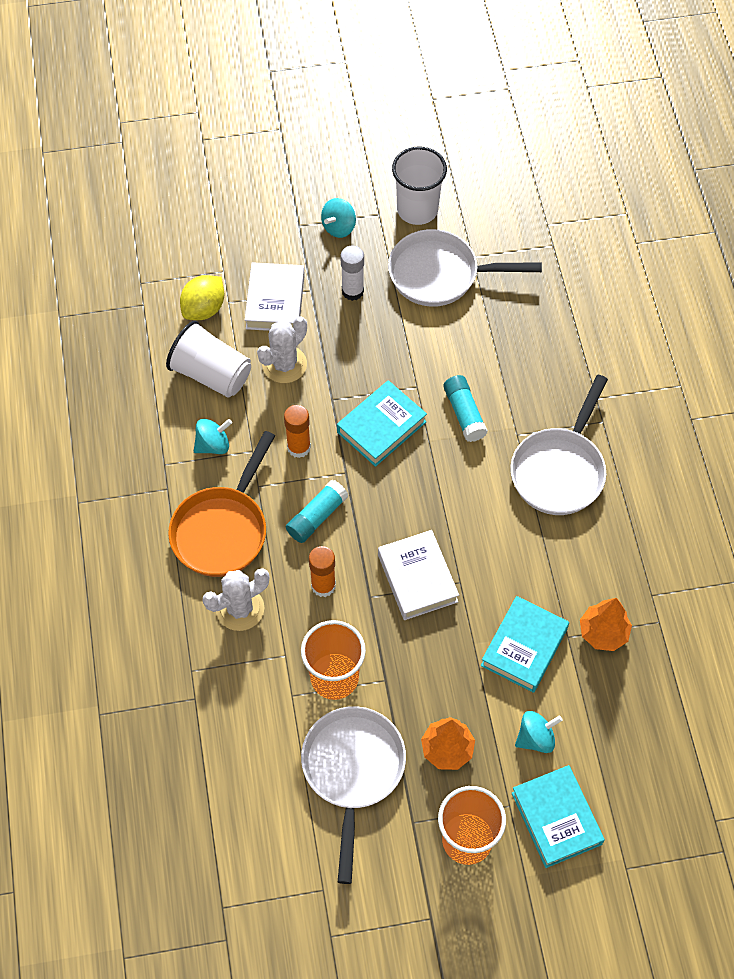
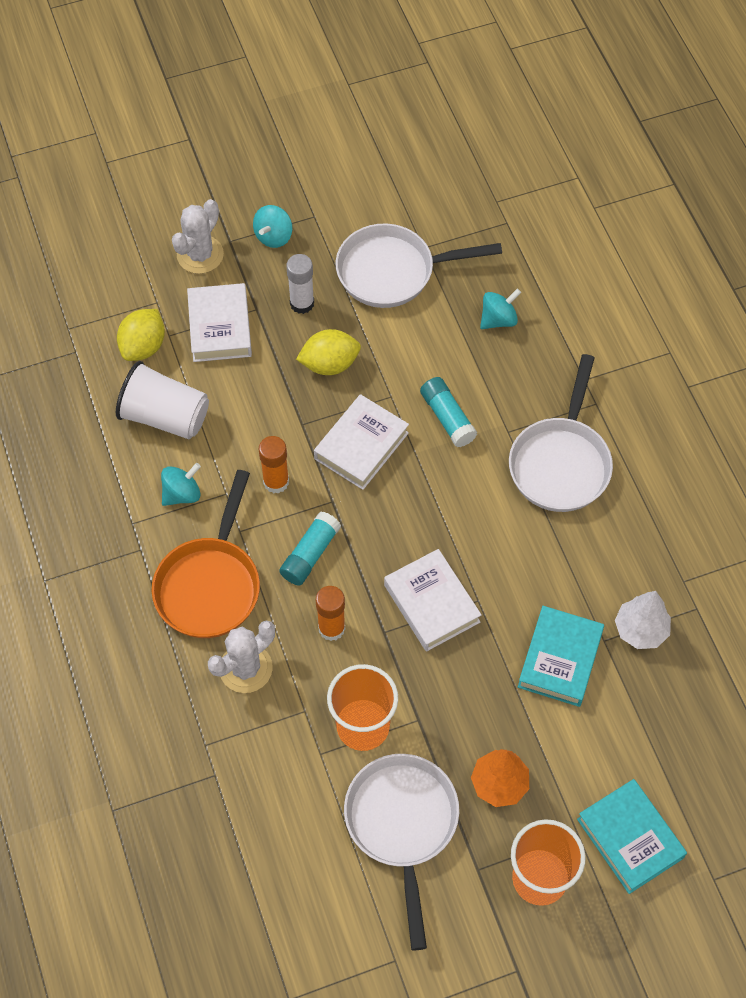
camera: 10 degrees left, 0 degrees up
(284, 364) = (243, 394): white cactus -> white cactus (200, 255)
(367, 349) = (329, 364): none -> yellow lemon
(381, 427) = (361, 446): turquoise book -> white book
(417, 209) = (354, 205): white cup -> none
(536, 738) = (591, 755): turquoise spinning top -> turquoise spinning top (498, 319)
(603, 633) = (640, 630): orange tree -> white tree

